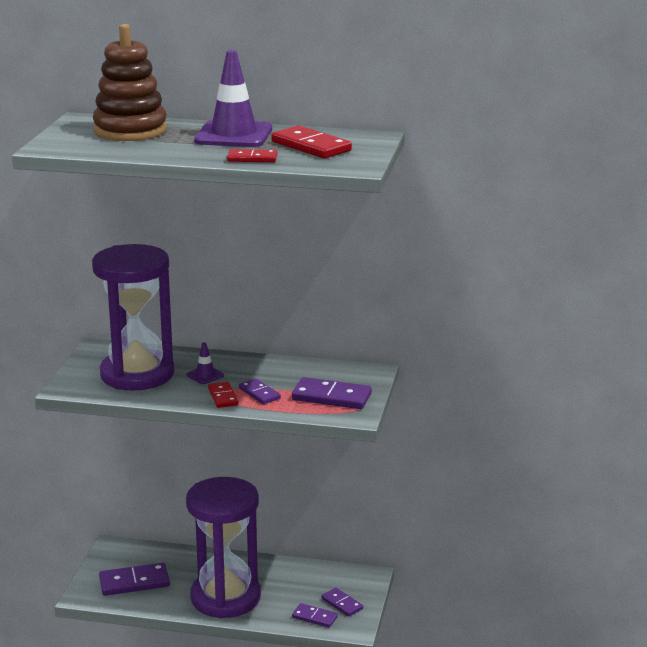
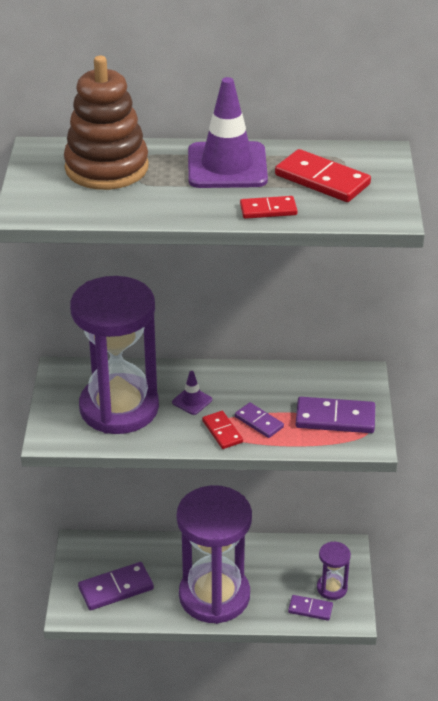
camera: 10 degrees left, 15 degrees up
(342, 604) = (332, 588): purple domino -> purple hourglass

